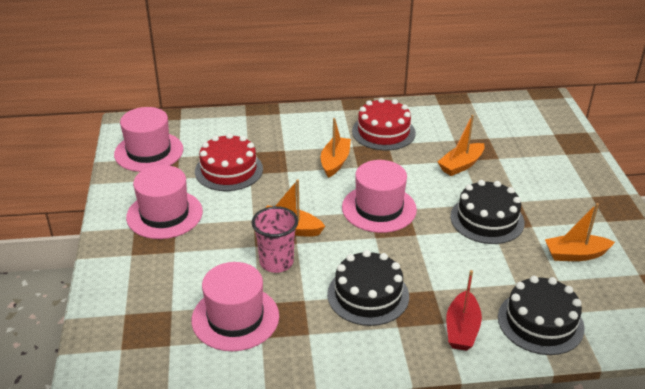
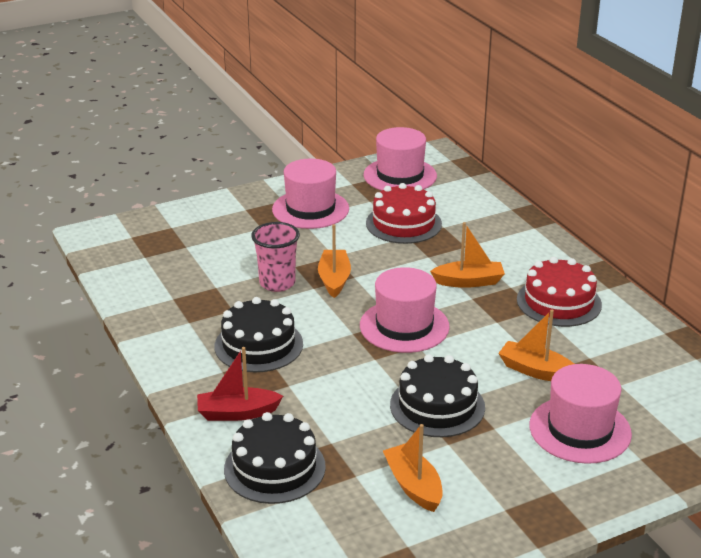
camera: 70 degrees right, 5 degrees down
(235, 318) = (191, 279): pink hat -> pink hat (580, 430)

